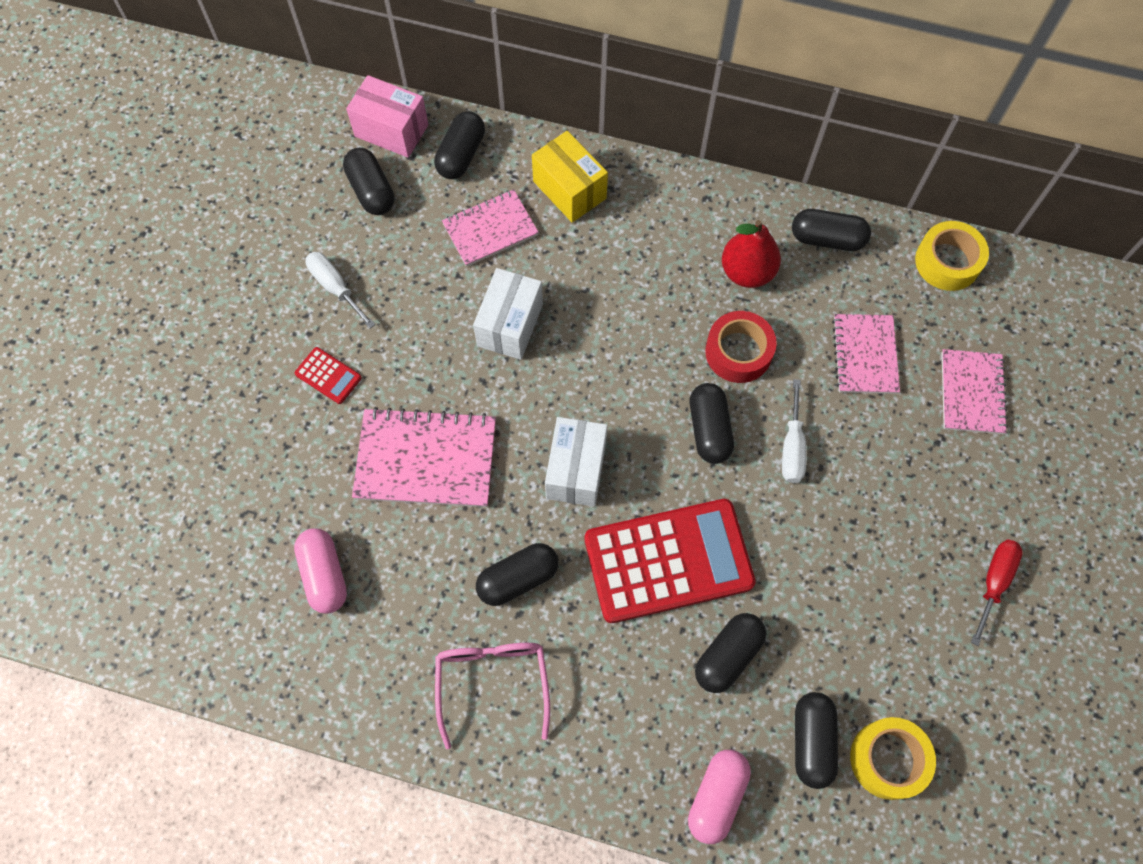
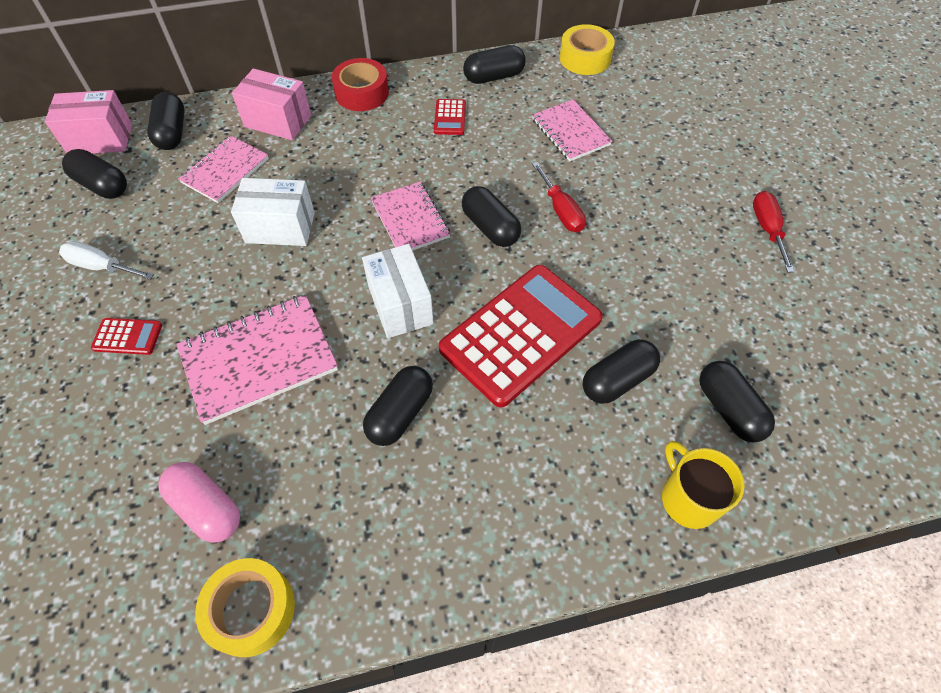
camera: 30 degrees left, 10 degrees down
(492, 684) = (430, 516): pink glasses -> none
(510, 325) = (280, 227): white box -> white box turned 75 degrees counterclockwise
(569, 190) = (278, 121): yellow box -> pink box
(717, 797) = (688, 498): pink capsule -> yellow mug
(728, 656) = (617, 380): black capsule -> black capsule turned 45 degrees clockwise
(738, 352) = (478, 168): red tape -> red tape (362, 93)
(747, 272) = (450, 117): red pear -> red calculator
(792, 447) = (561, 211): white screwdriver -> red screwdriver
(888, 759) = (794, 390): yellow tape -> yellow tape (251, 609)
(971, 393) = (659, 123): pink notebook -> pink notebook (410, 220)

